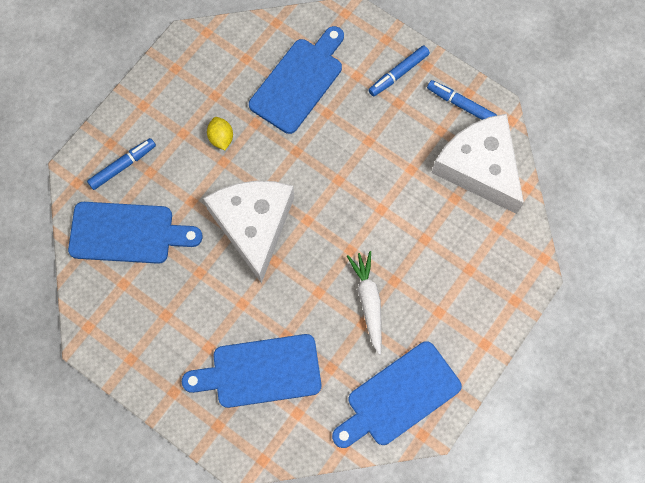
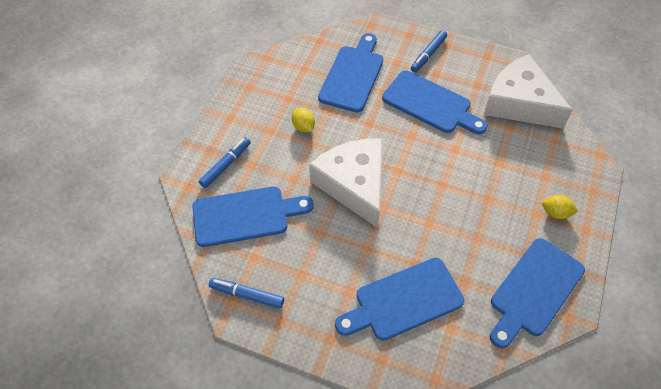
camera: 15 degrees left, 15 degrees down
(368, 302) = (475, 220): white carrot -> none
(375, 143) = (430, 104): none -> blue cutting board
(460, 105) = (484, 65): blue marker -> blue marker (247, 295)
(460, 316) = (555, 213): none -> yellow lemon

